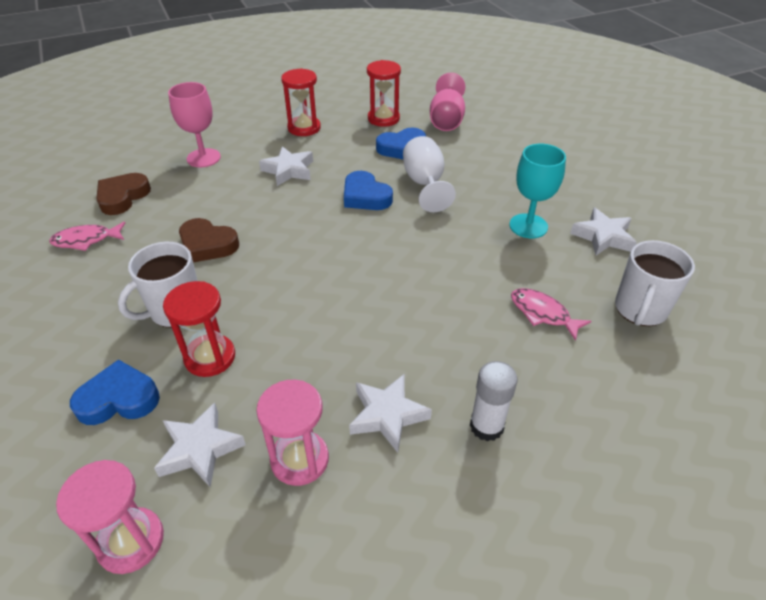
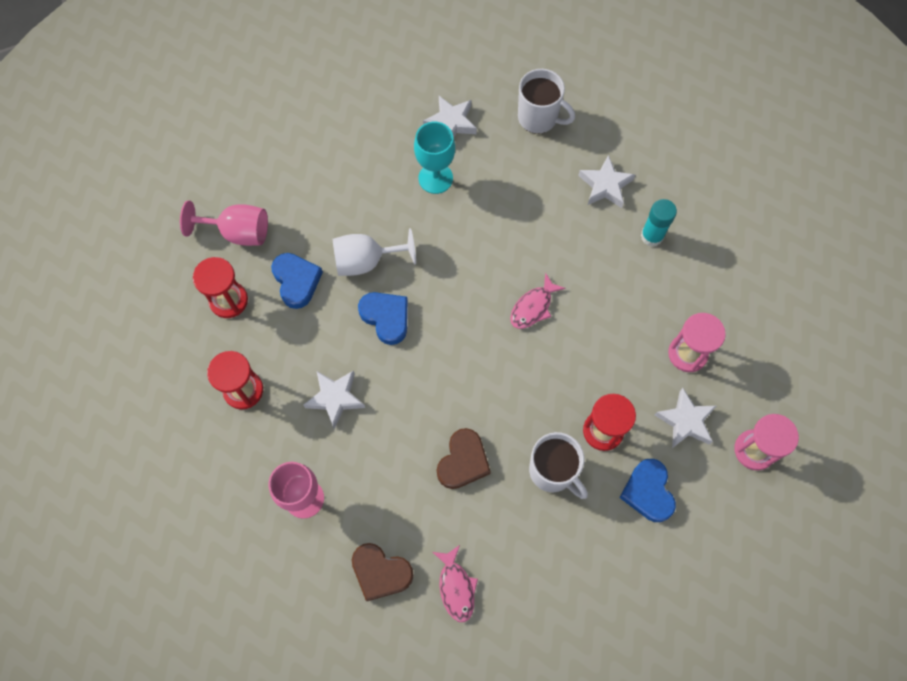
camera: 90 degrees left, 25 degrees up
(365, 196) = (386, 318): blue heart -> blue heart turned 90 degrees counterclockwise
(387, 415) = (648, 298): white star -> white star (605, 185)
(486, 426) = (652, 236): white glue stick -> turquoise glue stick
(542, 313) = (545, 185): pink fish -> pink fish (533, 307)

